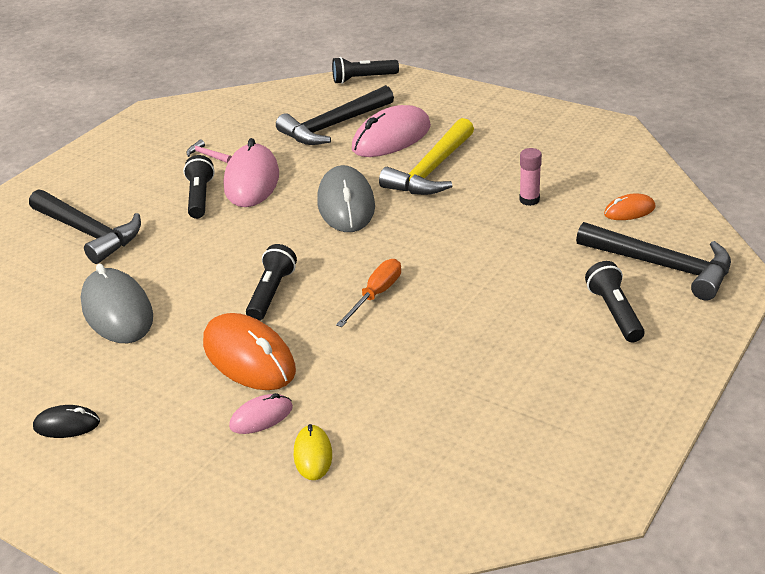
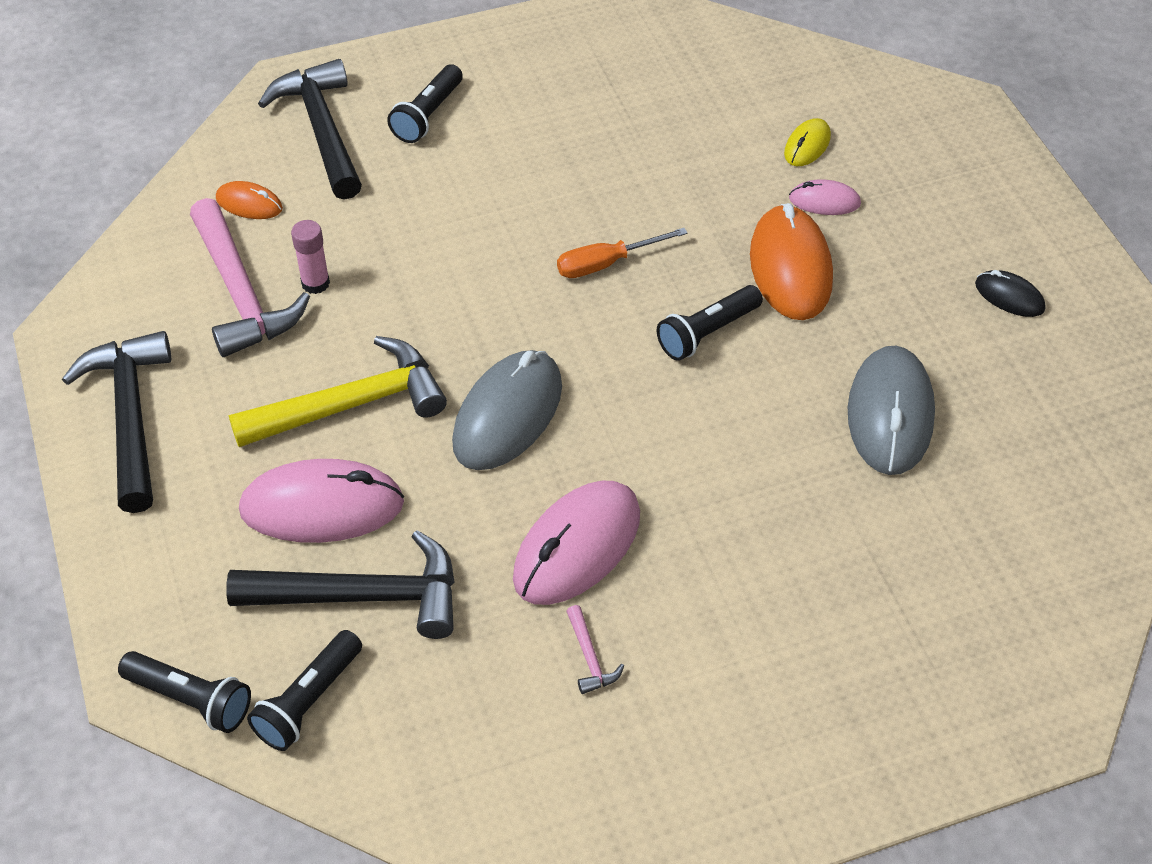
camera: 145 degrees left, 15 degrees up
(89, 233) = (858, 587): black hammer -> black hammer (130, 416)
(200, 197) = (668, 560): black flashlight -> black flashlight (308, 701)
(559, 177) = (241, 293): none -> pink hammer

